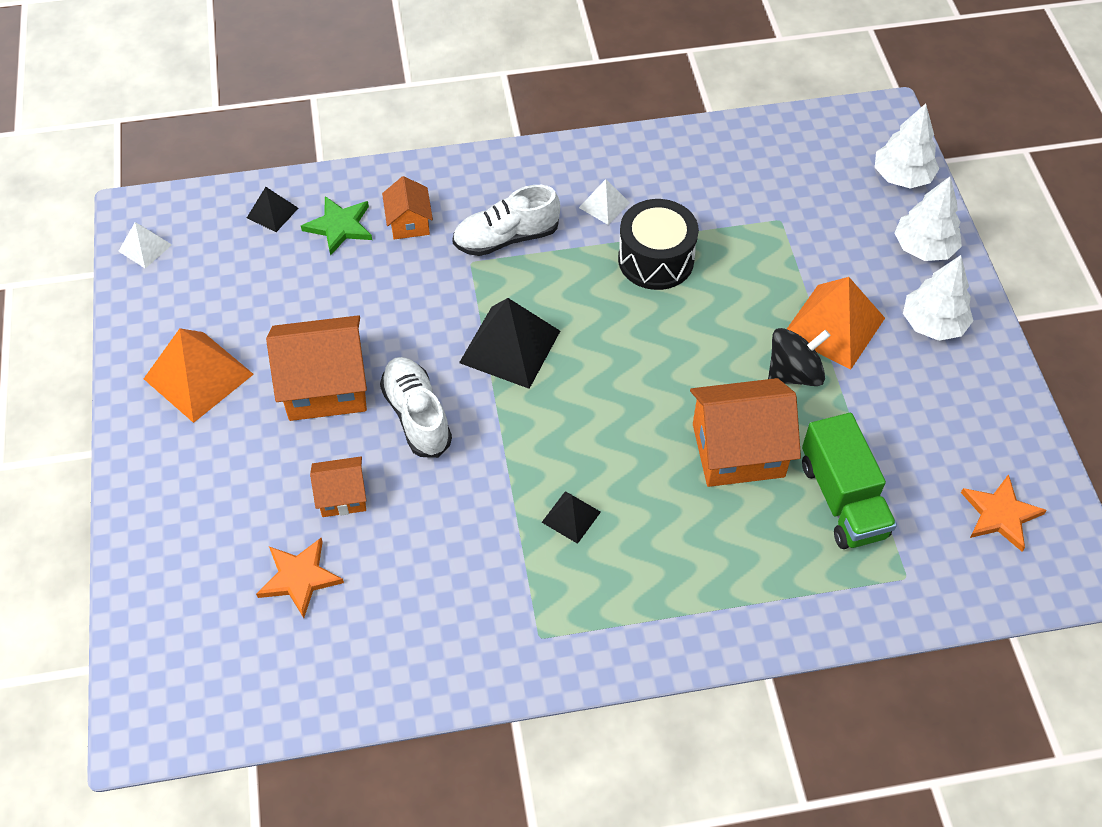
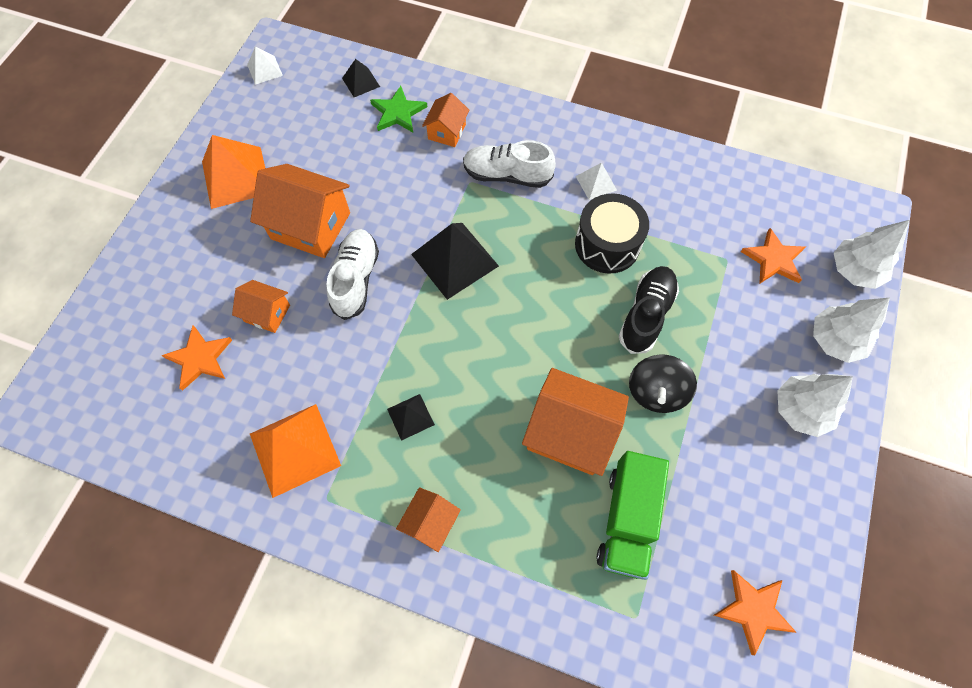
camera: 30 degrees right, 10 degrees up
(660, 601) = (430, 522): none -> orange house
(738, 308) = (646, 315): none -> black shoe
(794, 373) = (656, 392): black spinning top -> black spinning top turned 105 degrees clockwise
(823, 200) = (773, 259): none -> orange star
(833, 326) = (714, 369): orange pyramid -> orange pyramid (294, 449)

